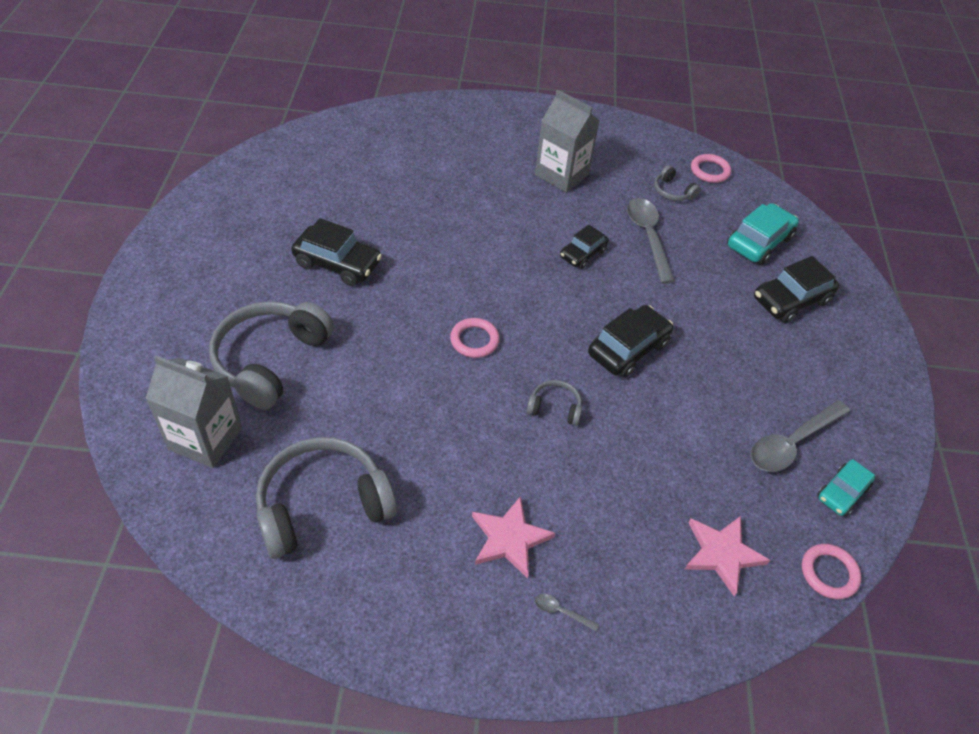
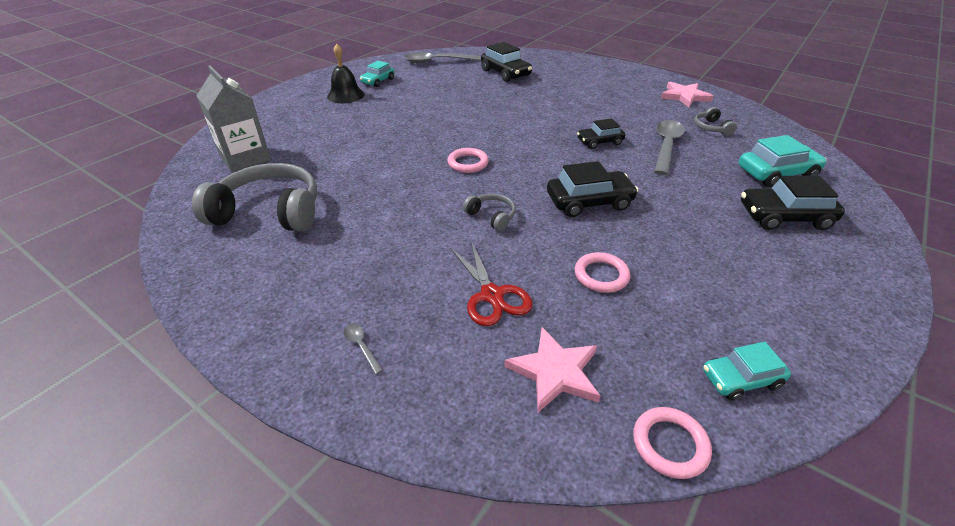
camera: 35 degrees right, 10 degrees down
(226, 274) = (345, 95): none -> black bell
(244, 230) = (378, 81): none -> turquoise car
(270, 360) = (325, 136): grey headphones -> none
(337, 263) = (416, 106): black car -> black car (505, 73)
(509, 539) = (372, 280): pink star -> pink star (684, 96)
(561, 174) = (621, 101): grey carton -> none
(624, 503) = (492, 295): none -> red scissors
(710, 171) = (757, 125): pink ring -> pink ring (601, 275)
(792, 443) = (706, 316): grey spoon -> grey spoon (436, 61)

